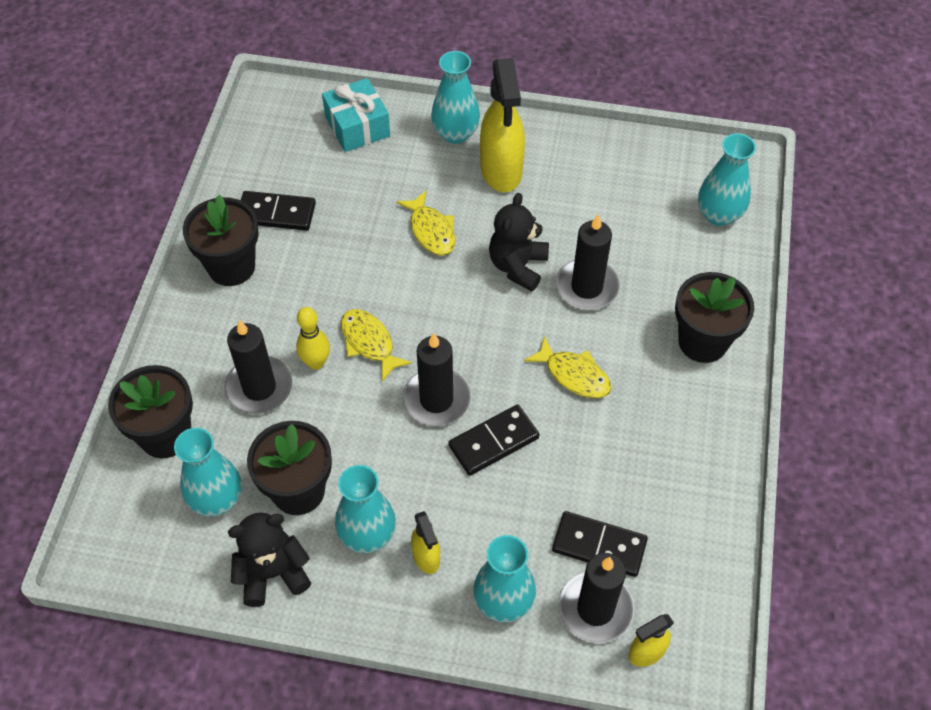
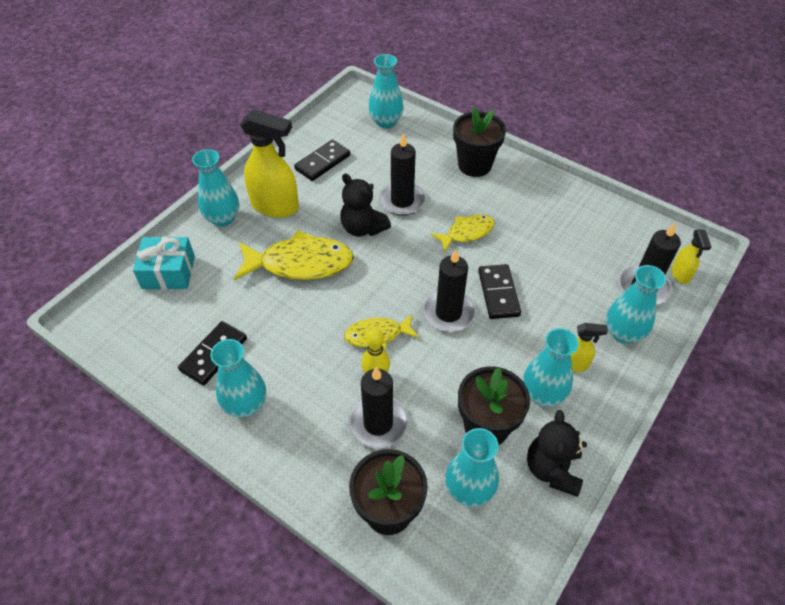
camera: 65 degrees left, 5 degrees down
(231, 266) = (246, 404): black flower pot -> turquoise vase
(431, 230) = (300, 263): yellow fish -> yellow fish, size x1.72
(599, 546) = (599, 268): black domino -> black domino (323, 162)

